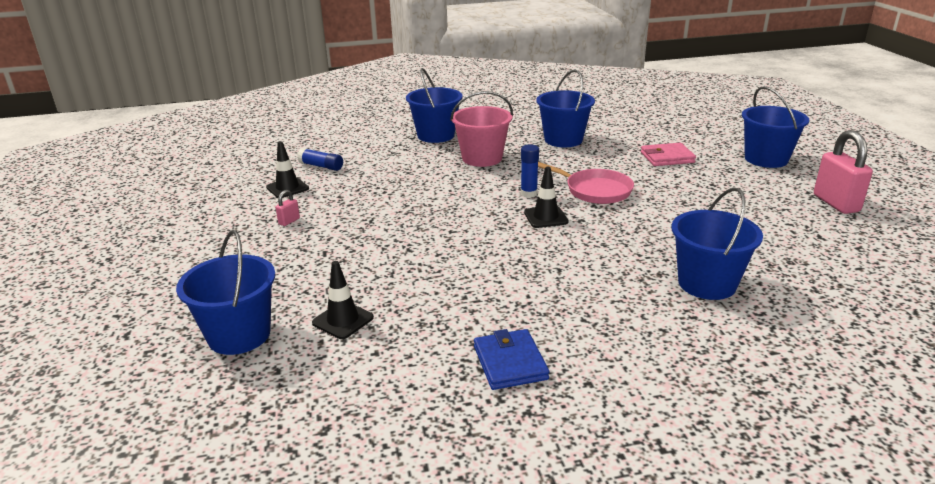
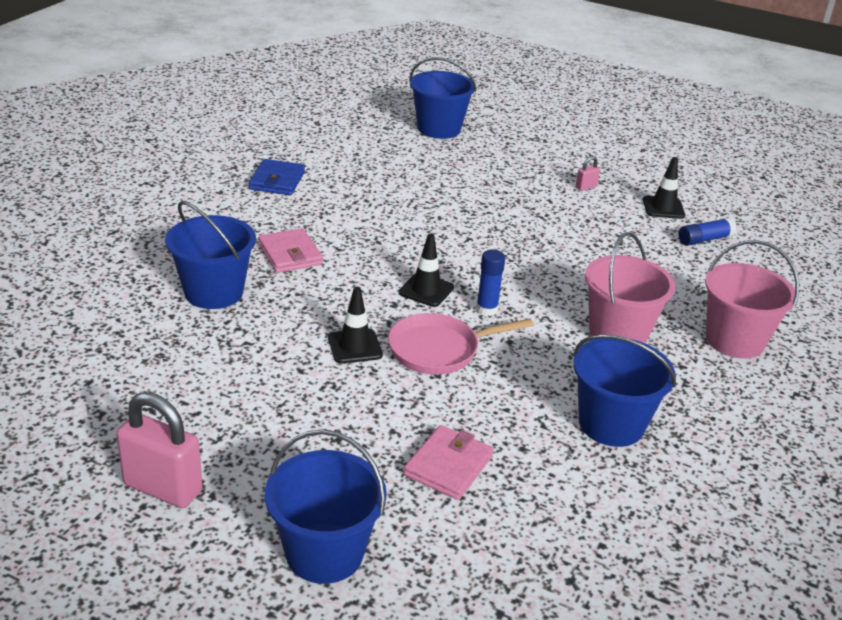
camera: 125 degrees right, 5 degrees up
(289, 221) = (586, 187): pink padlock -> pink padlock turned 75 degrees clockwise
(343, 320) = (405, 157): black traffic cone -> black traffic cone (355, 346)
(436, 135) = (734, 340): blue bucket -> pink bucket
(510, 363) = (277, 181): blue wallet -> blue wallet turned 75 degrees clockwise
(605, 283) = (290, 254): none -> pink wallet

